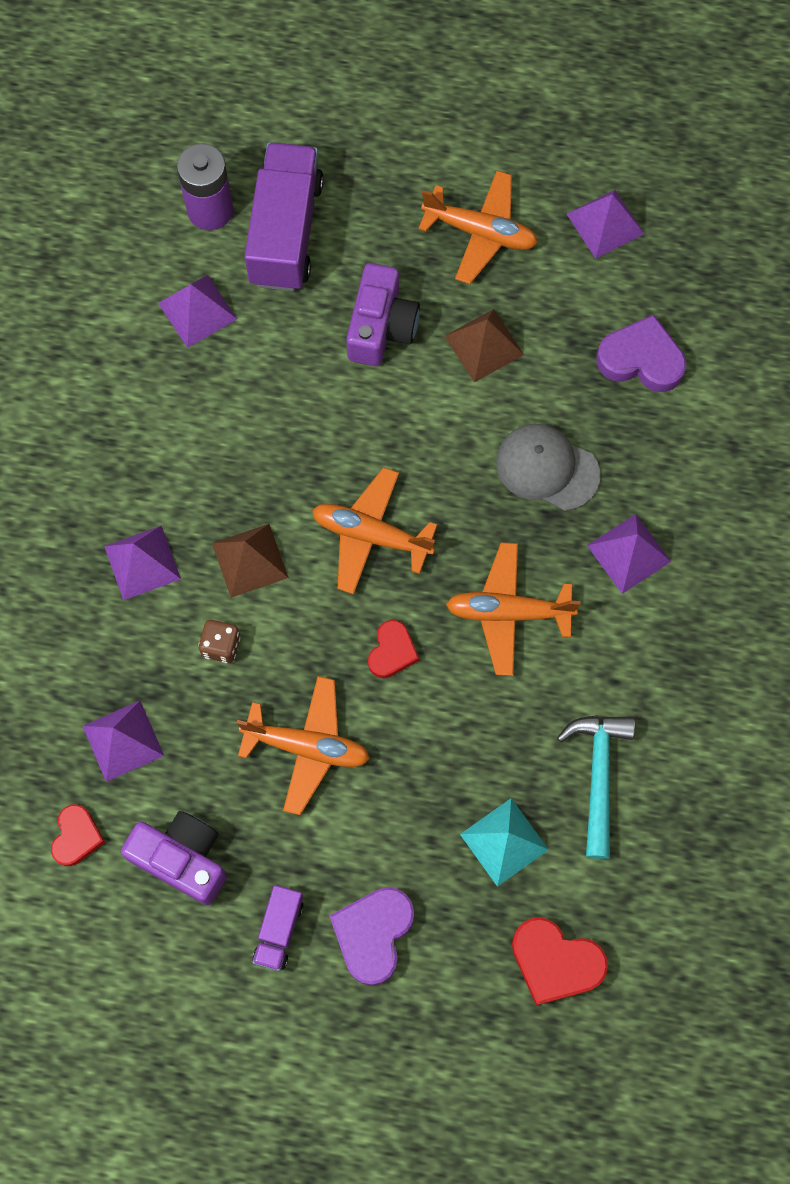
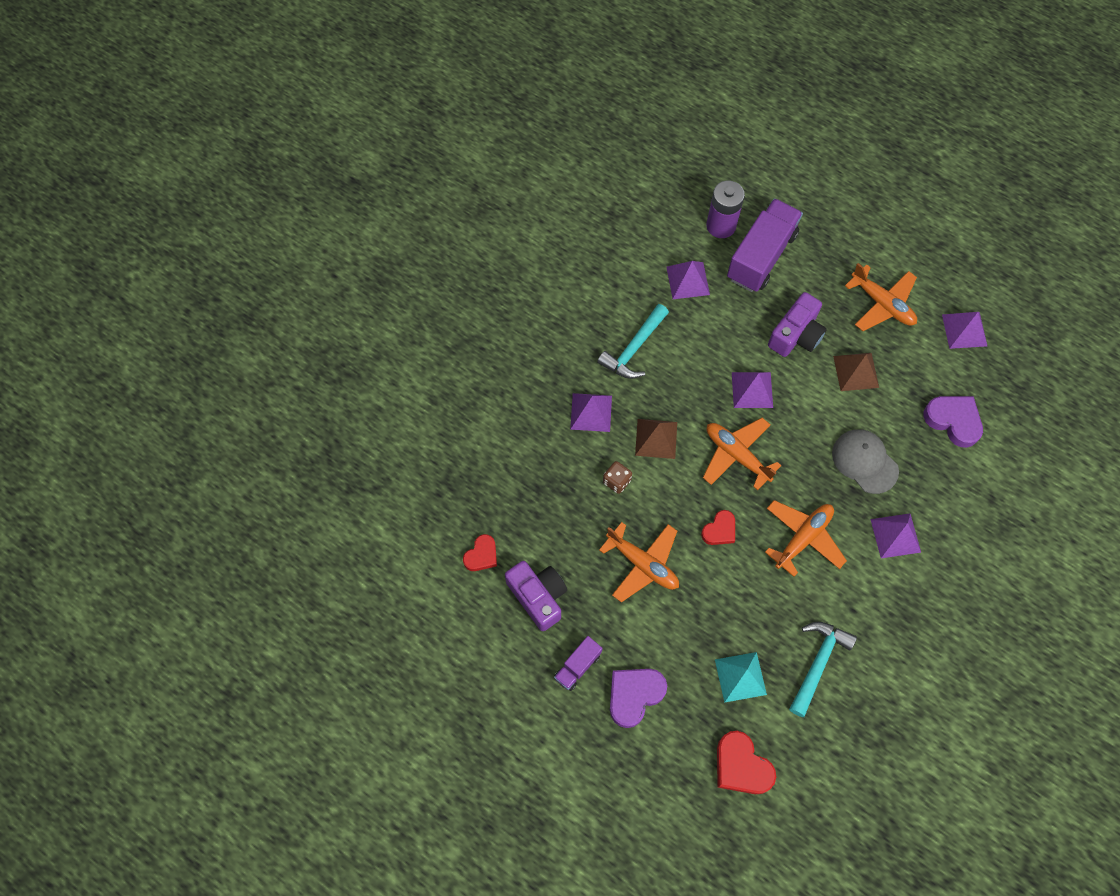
camera: 25 degrees right, 5 degrees down
(123, 740) = (534, 511): purple pyramid -> purple pyramid (752, 389)
(163, 443) = (634, 348): none -> turquoise hammer
(508, 612) = (803, 538): orange plane -> orange plane turned 105 degrees clockwise

